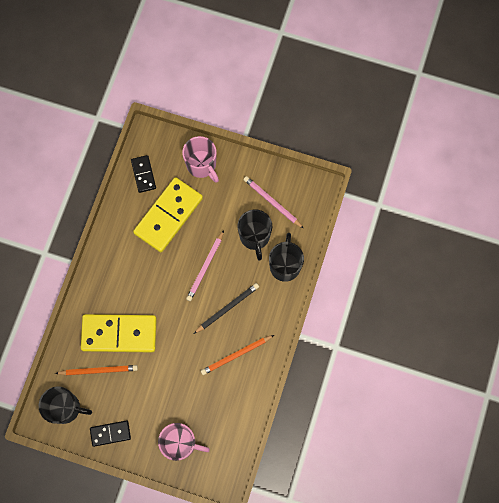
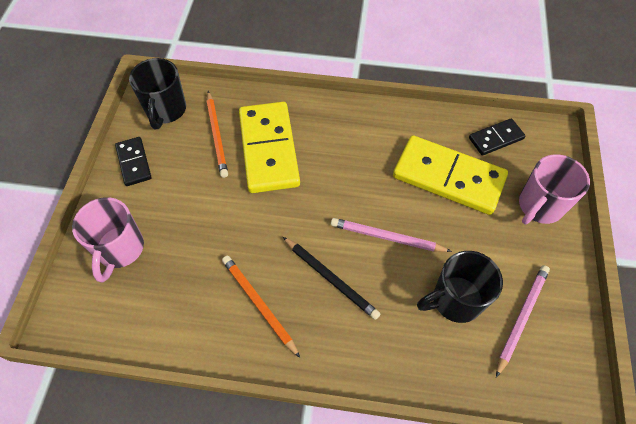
camera: 80 degrees right, 15 degrees down
(285, 265) = (422, 357): black mug -> none

